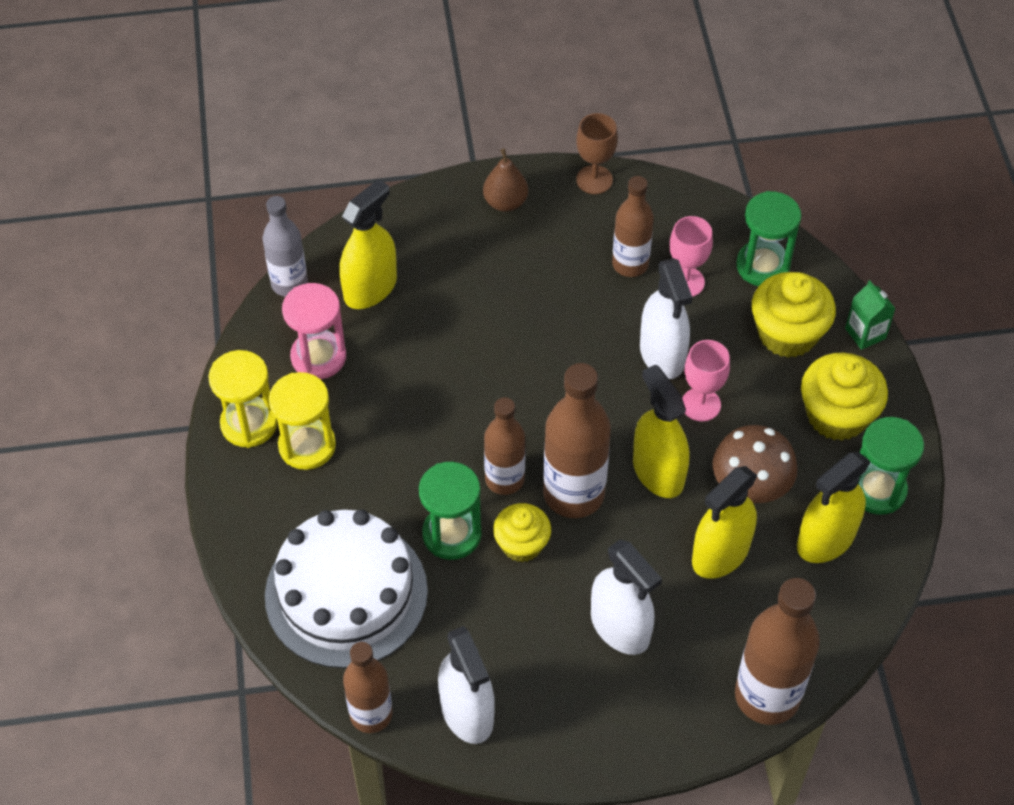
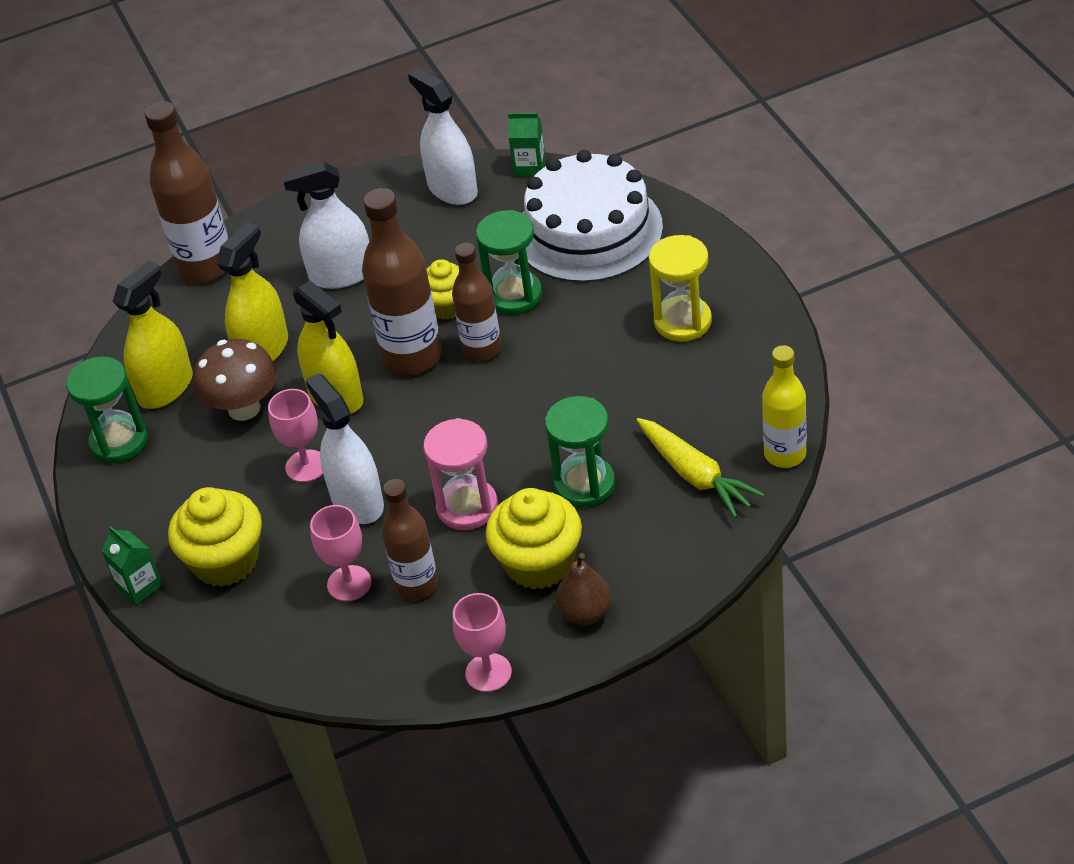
camera: 170 degrees right, 10 degrees down
(249, 424) = (749, 323): yellow hourglass -> none
(289, 283) = (785, 454): grey bottle -> yellow bottle
(318, 357) = (714, 396): pink hourglass -> pink hourglass (467, 507)
(370, 288) = (695, 475): yellow spray bottle -> yellow carrot
(371, 714) = (529, 167): brown bottle -> green carton
(594, 180) = (488, 673): brown goblet -> pink goblet
(620, 627) = (341, 275): white spray bottle -> white spray bottle turned 45 degrees counterclockwise
(763, 266) = (264, 627): green hourglass -> green hourglass (584, 484)
(837, 415) = (164, 496): yellow cupcake -> yellow cupcake (538, 563)

